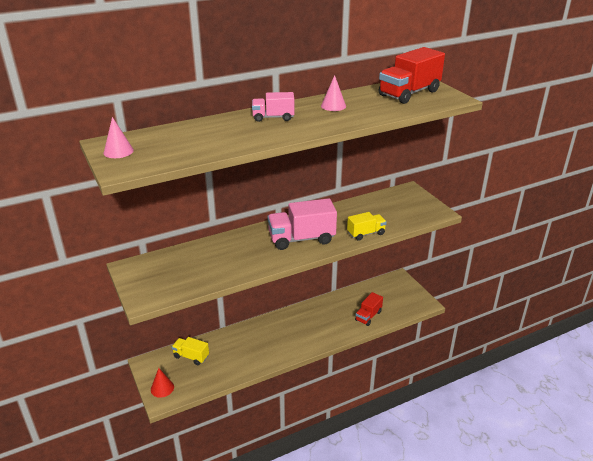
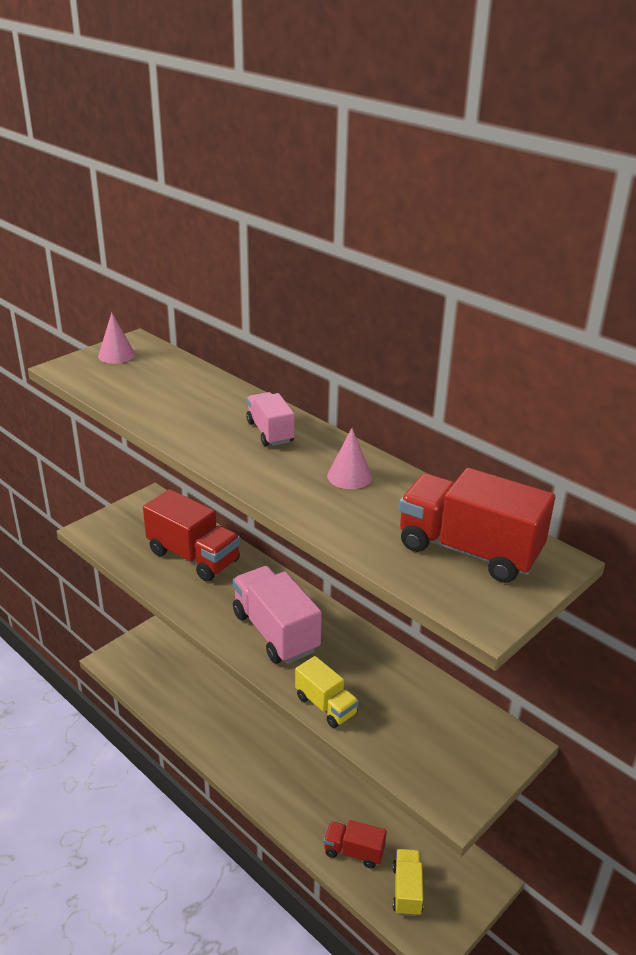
camera: 70 degrees right, 0 degrees up
(162, 388) = (127, 654): red cone -> none
(191, 356) = (188, 662): yellow truck -> yellow truck (407, 890)
(210, 258) = (193, 556): none -> red truck

